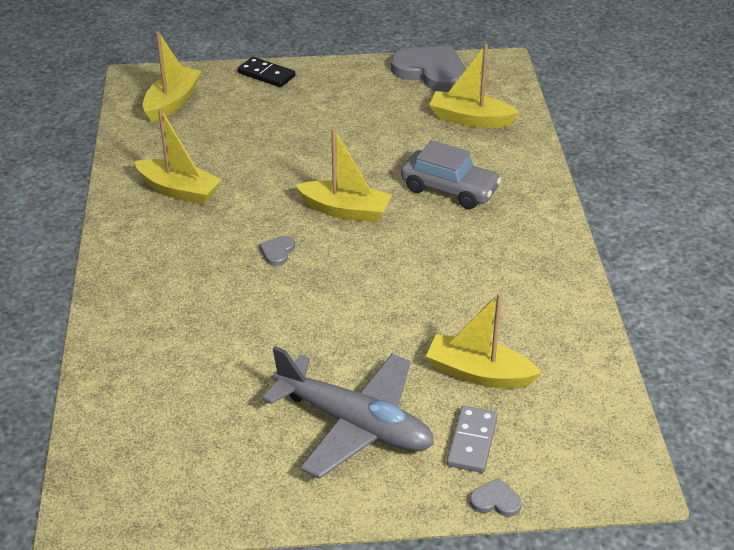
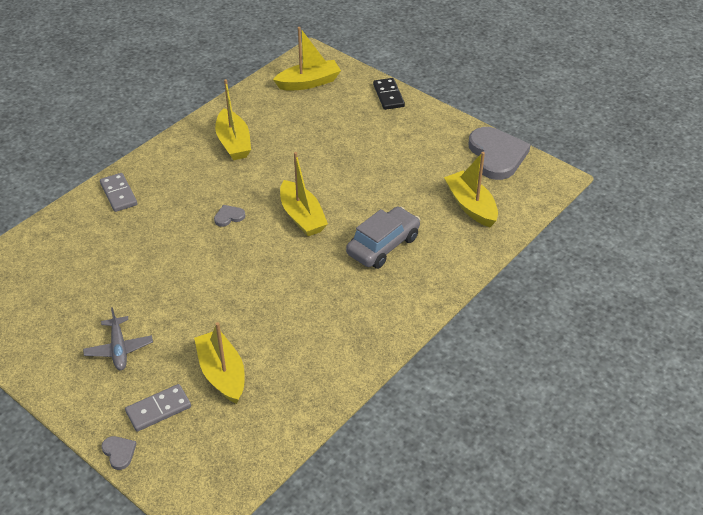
camera: 45 degrees right, 5 degrees up
(129, 302) = (118, 194): none -> grey domino
(354, 424) = (119, 349): grey plane -> grey plane, size x0.51
(449, 189) = (383, 245): grey car -> grey car turned 120 degrees counterclockwise

